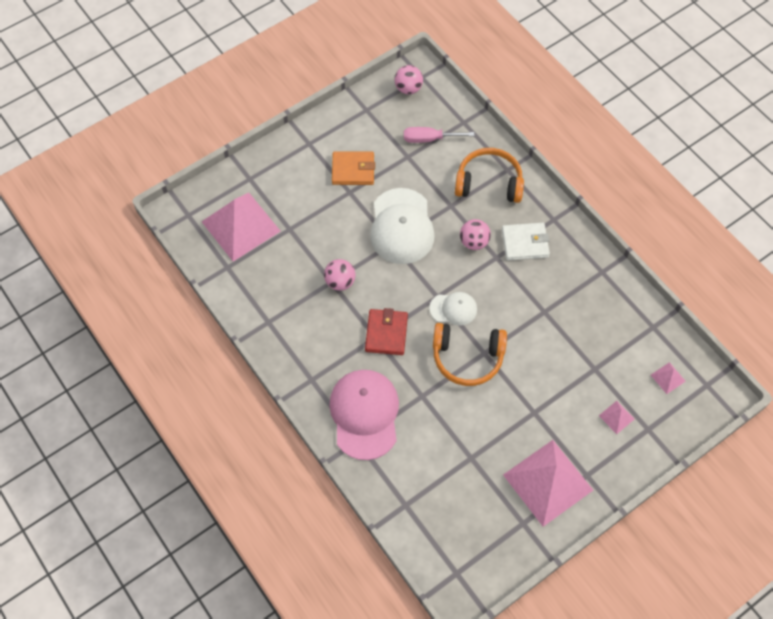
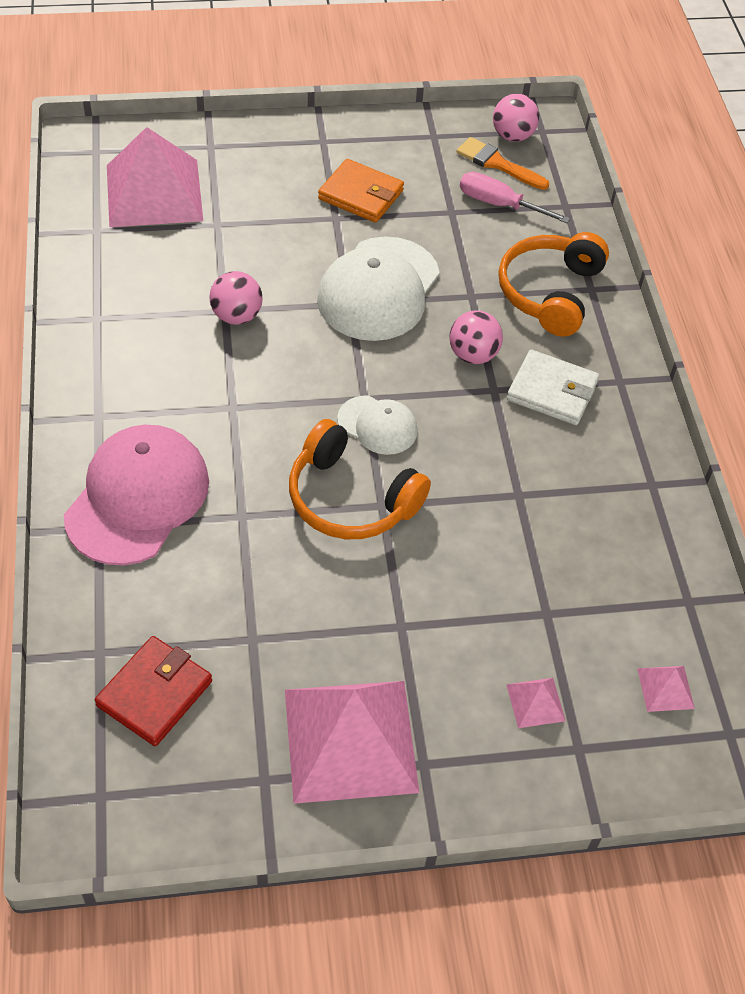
camera: 25 degrees right, 10 degrees down
(386, 333) = (252, 409): red wallet -> red wallet (154, 693)
(412, 112) = (497, 164): none -> orange brush
(489, 183) = (550, 293): orange headphones -> orange headphones turned 105 degrees counterclockwise

